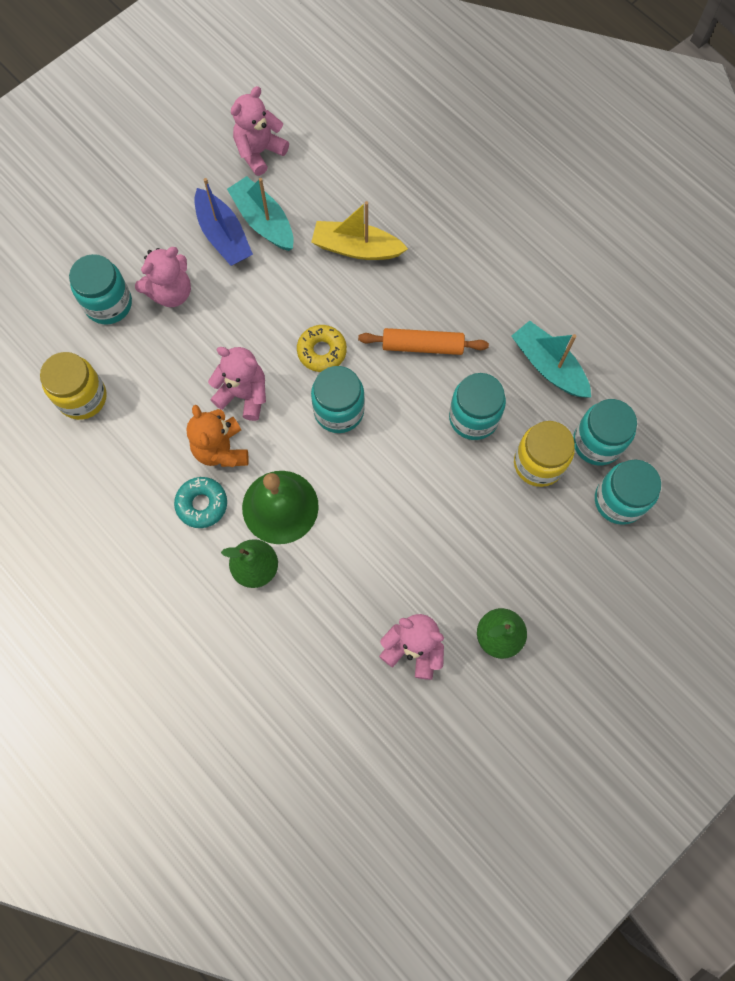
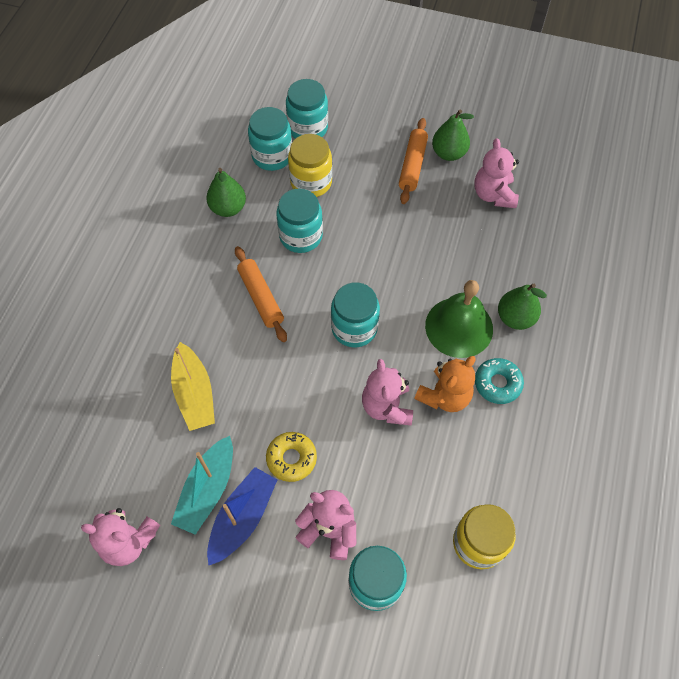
camera: 120 degrees left, 10 degrees down
(322, 351) = (310, 368): yellow donut -> yellow donut (291, 458)
(503, 584) = (412, 165): none -> orange rolling pin
(548, 366) = (228, 208): turquoise boat -> green pear

